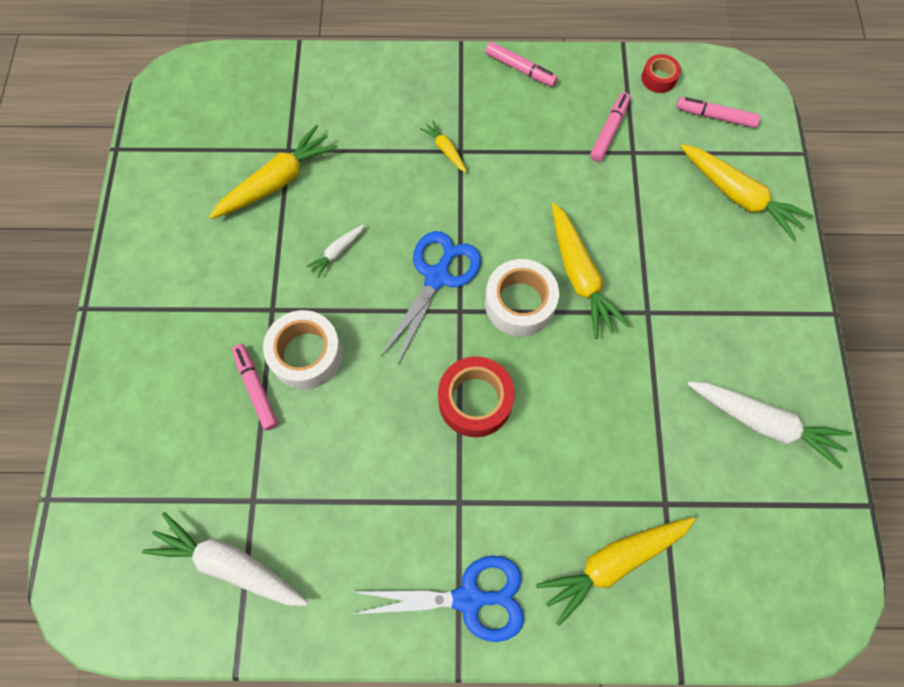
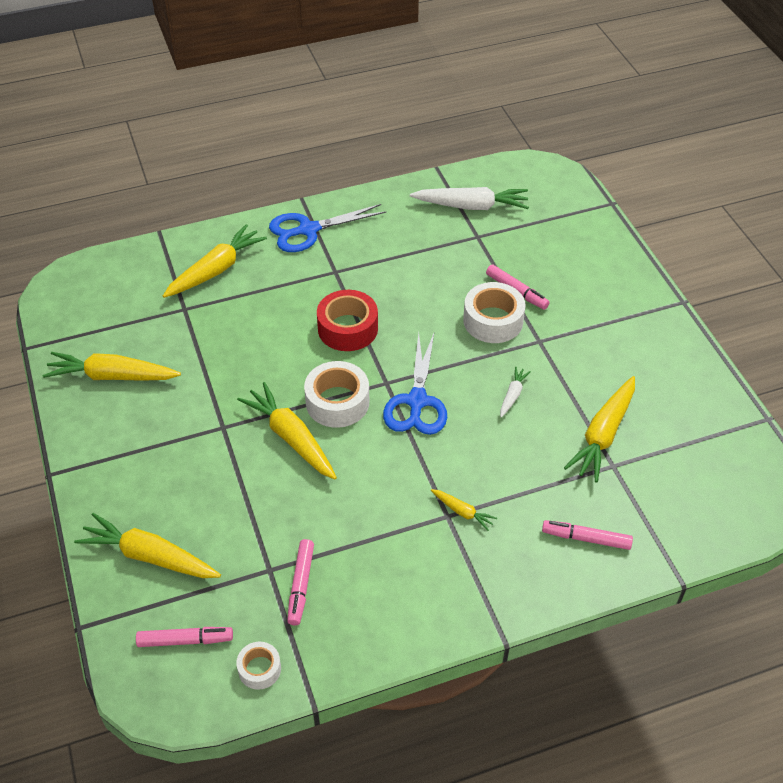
camera: 160 degrees right, 20 degrees down
(520, 69) = (423, 628): pink marker -> pink marker (586, 539)
(658, 78) = (259, 669): red tape -> white tape
(763, 423) = (112, 376): white carrot -> yellow carrot

